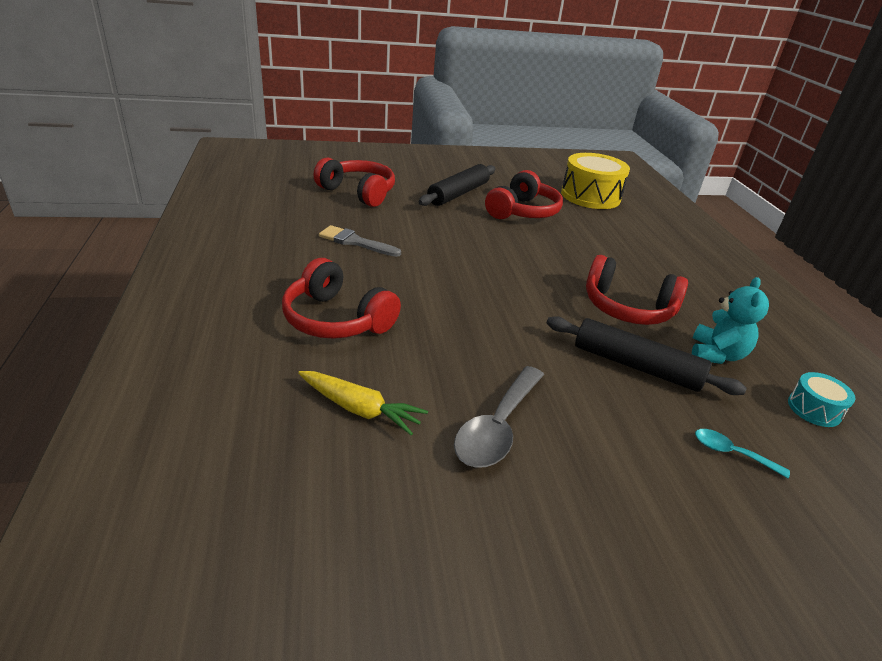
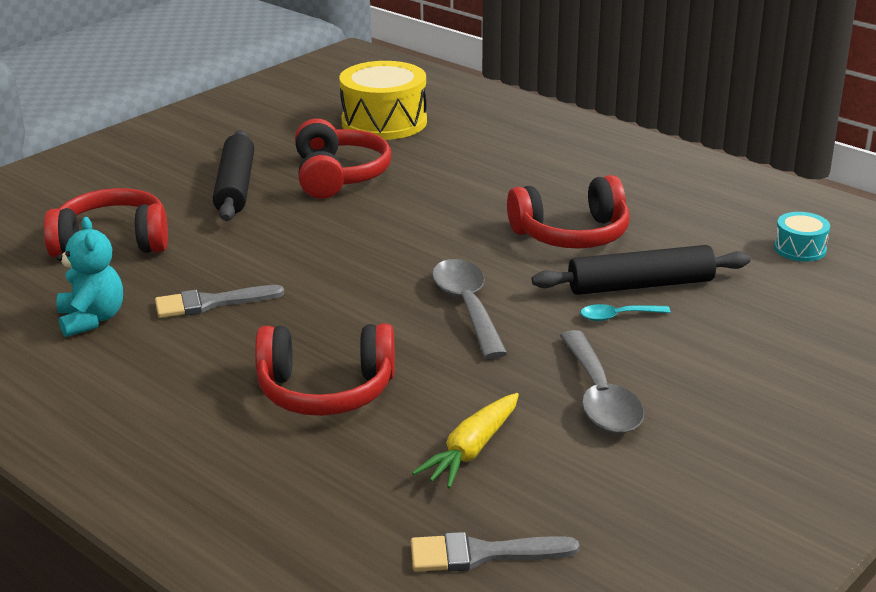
camera: 35 degrees left, 5 degrees down
(254, 488) = (482, 554): none -> grey brush
(359, 409) = (472, 450): yellow carrot -> yellow carrot turned 135 degrees clockwise
(492, 317) = (467, 307): none -> grey spoon
(716, 354) = (688, 240): turquoise teddy bear -> turquoise teddy bear (92, 319)
(731, 453) = (781, 316): turquoise spoon -> turquoise spoon (617, 316)

